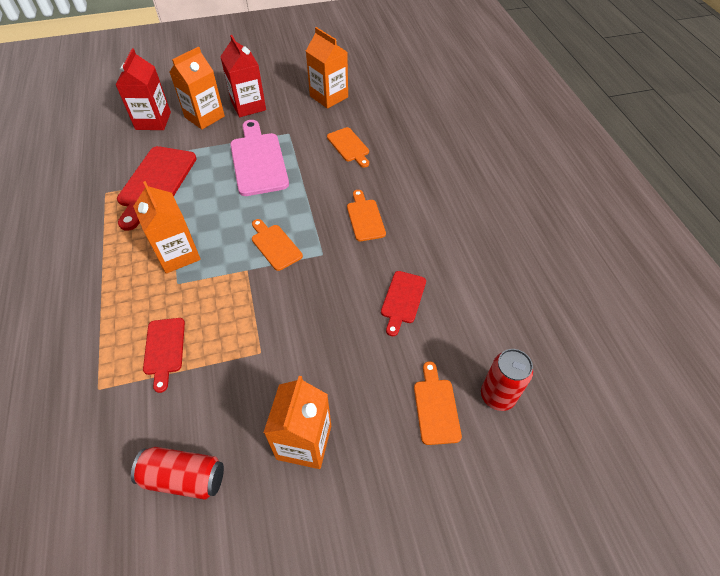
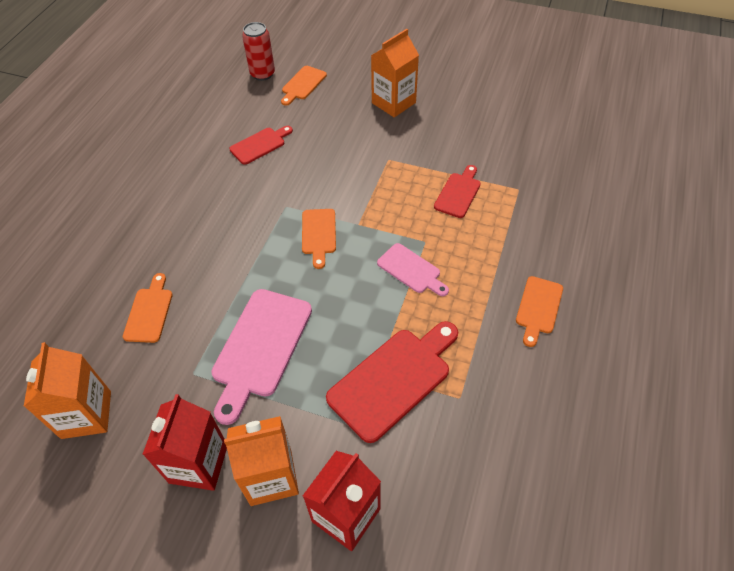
camera: 145 degrees left, 0 degrees up
(178, 254) = (411, 270): orange carton -> pink cutting board
(184, 478) = (475, 117): red can -> none
(365, 218) = (220, 220): orange cutting board -> orange cutting board (538, 308)

